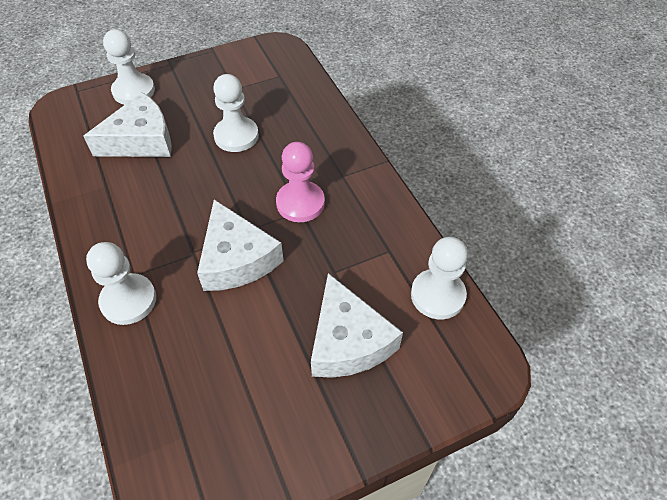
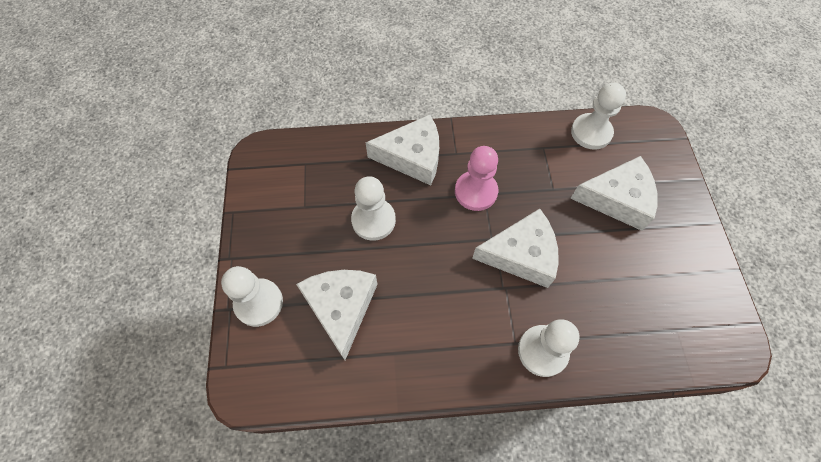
camera: 70 degrees left, 10 degrees up
(321, 143) = (412, 157): none -> white cheese

